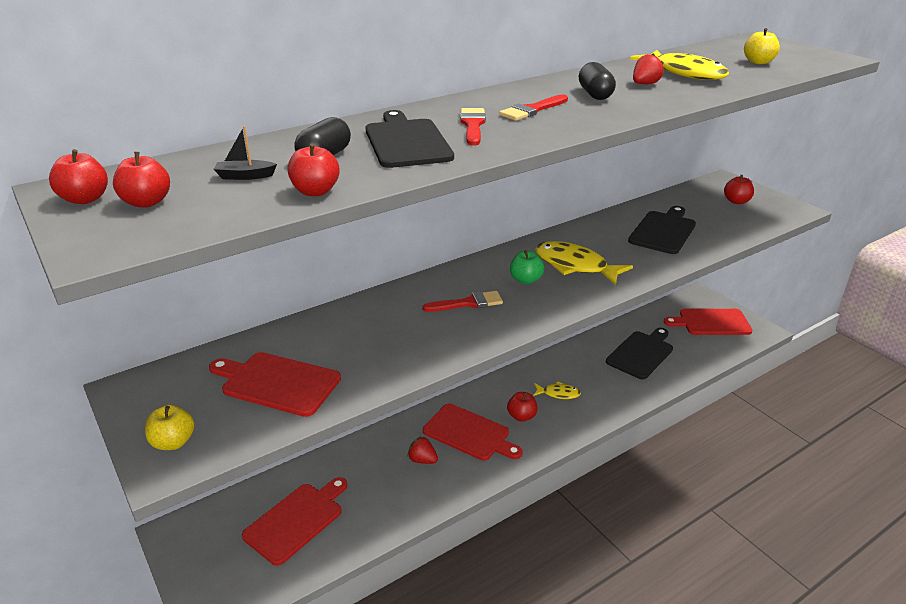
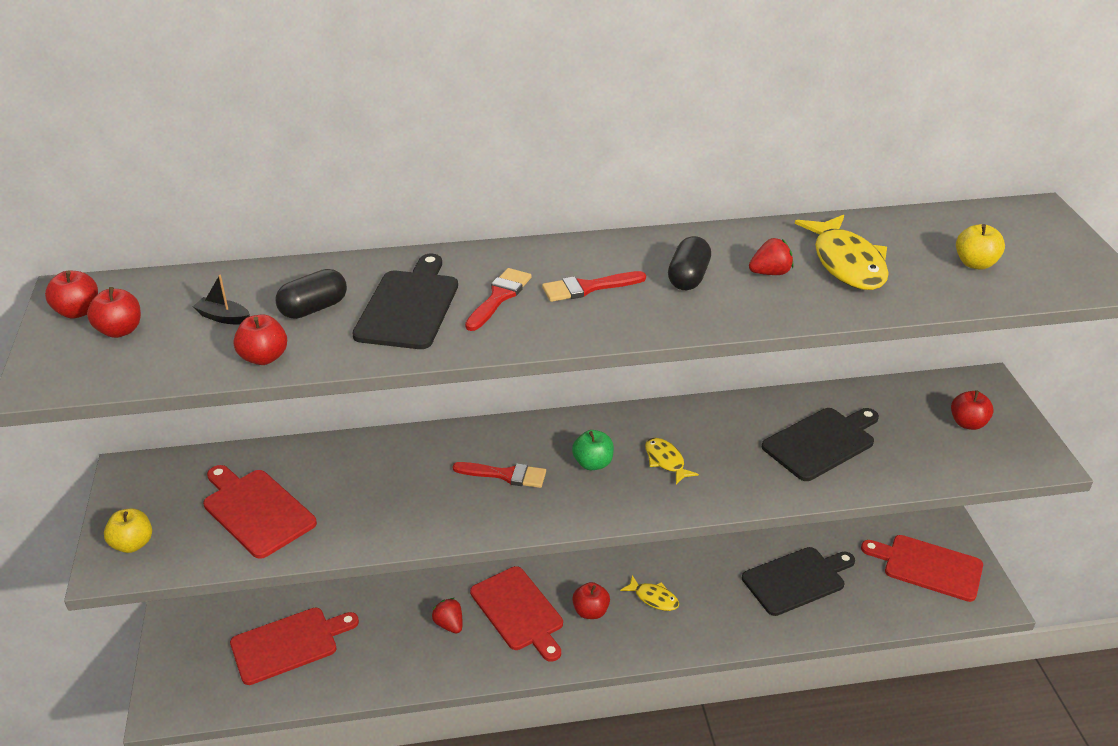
camera: 25 degrees right, 5 degrees up
(575, 266) = (666, 461): yellow fish -> yellow fish, size x0.55

